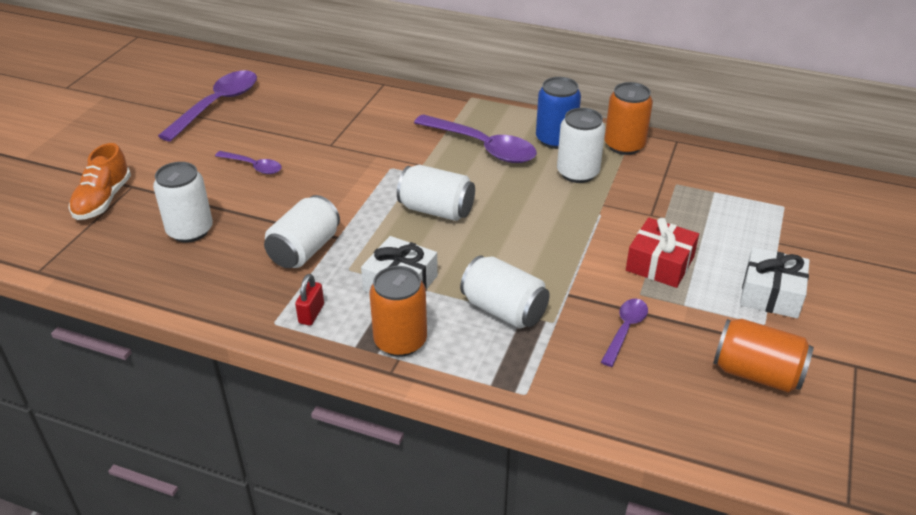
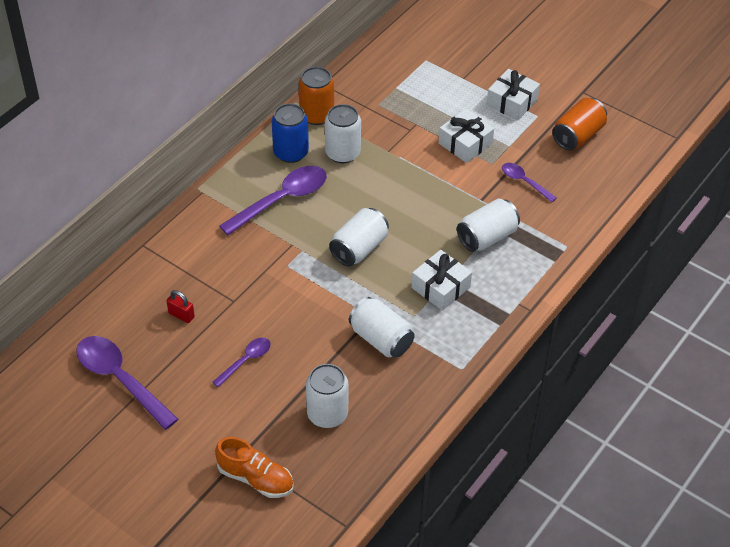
camera: 75 degrees left, 10 degrees up
(311, 314) = (458, 345): red padlock -> red padlock (181, 315)
(400, 341) = (501, 299): orange can -> none
(659, 263) = (465, 143): red gift -> white gift

